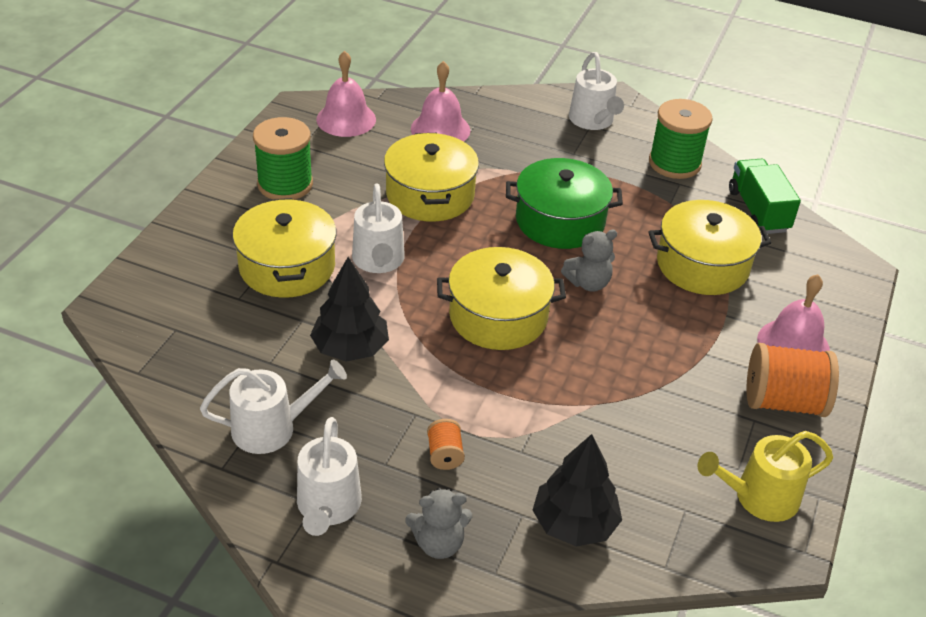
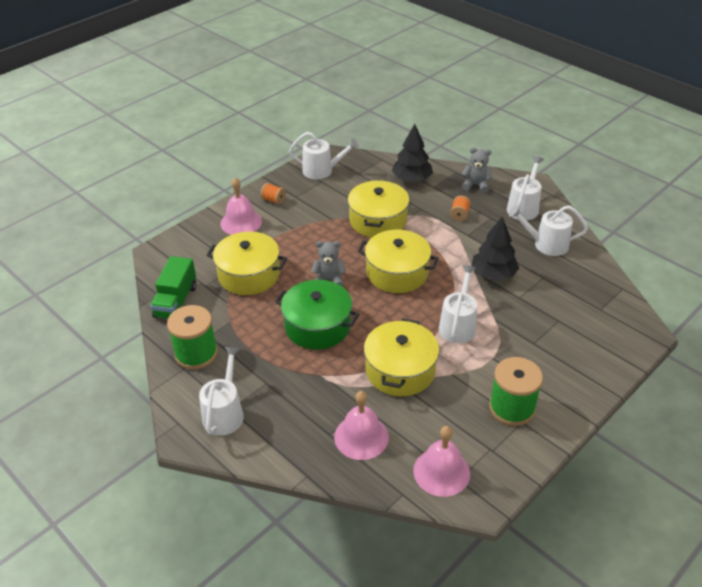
camera: 155 degrees left, 0 degrees up
(287, 266) = (522, 335): yellow pot -> yellow pot (378, 220)
(759, 497) = (322, 170): yellow watering can -> white watering can
(783, 401) = (273, 200): orange spool -> orange spool, size x0.49

